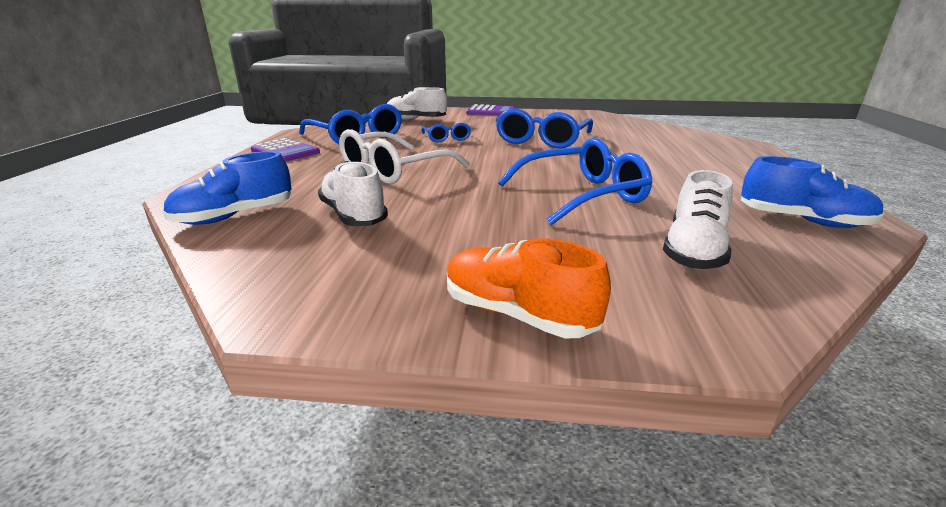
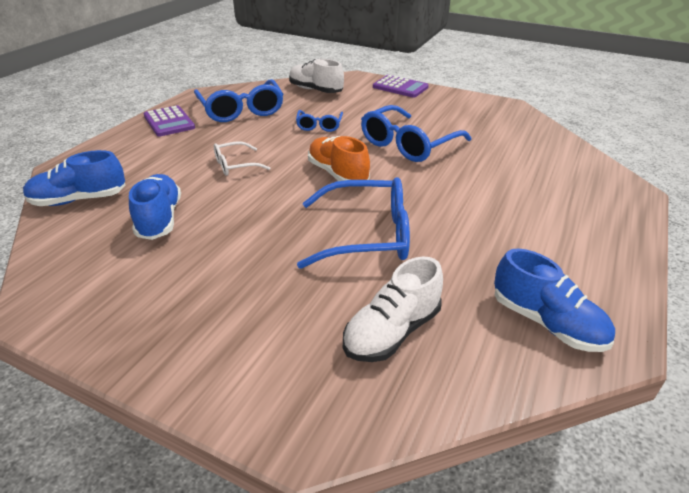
camera: 20 degrees right, 10 degrees up
(354, 216) = (159, 219): white shoe -> blue shoe
(394, 170) = (235, 165): white glasses -> white glasses, size x0.53
(517, 314) = (186, 358): orange shoe -> orange shoe (337, 174)

